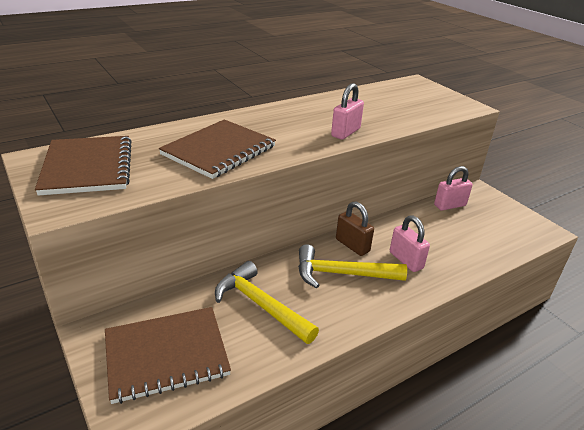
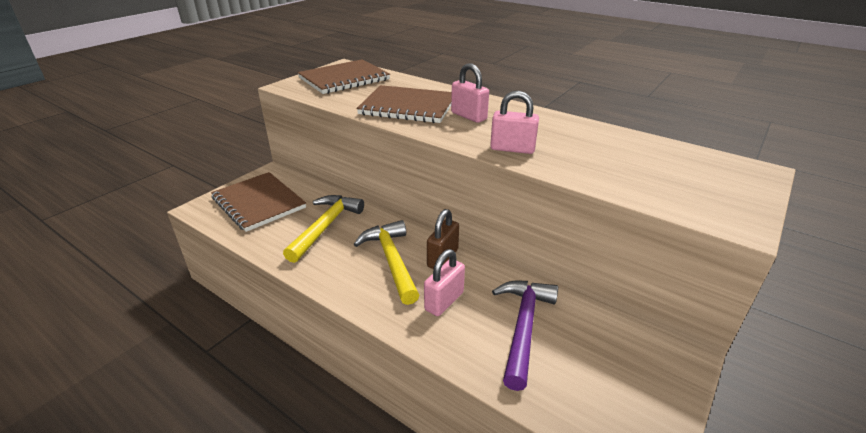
camera: 70 degrees right, 0 degrees up
(443, 234) = (523, 327): none -> purple hammer
(449, 205) = (602, 326): pink padlock -> pink padlock (469, 116)

